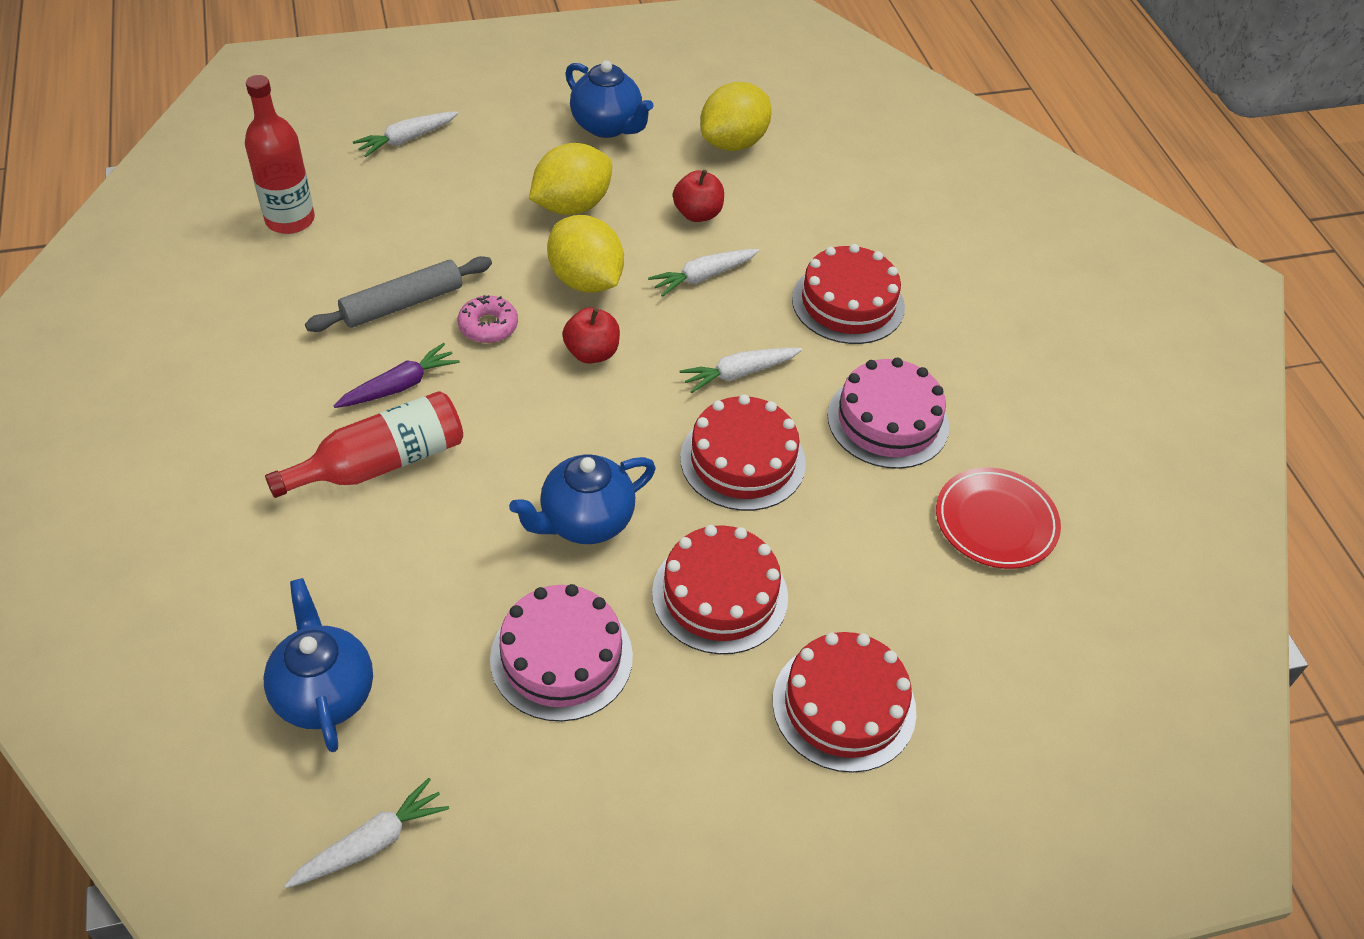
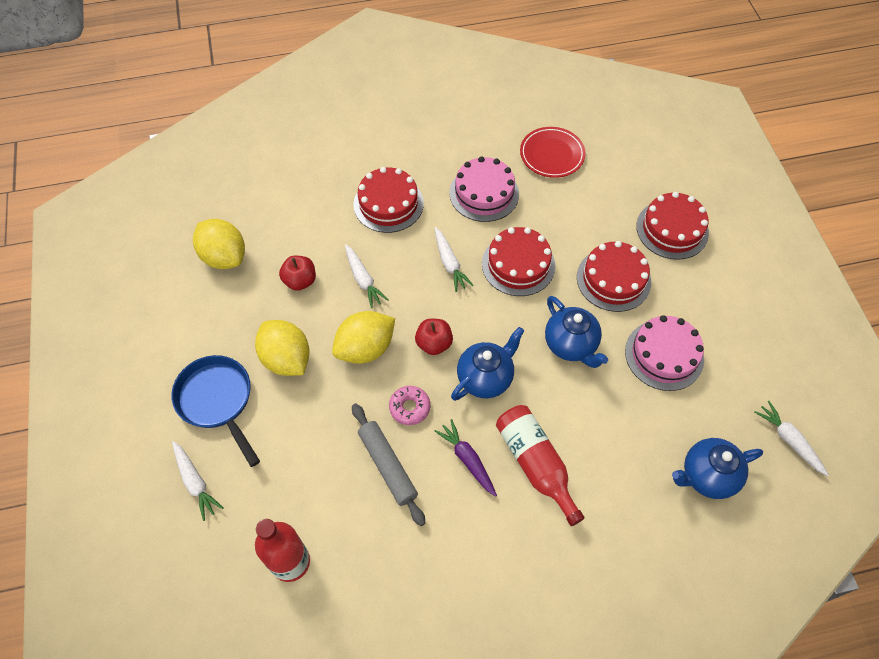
camera: 85 degrees left, 10 degrees up
(513, 150) = (217, 401): none -> blue pan
(607, 126) = (195, 337): blue teapot -> blue teapot (485, 378)

